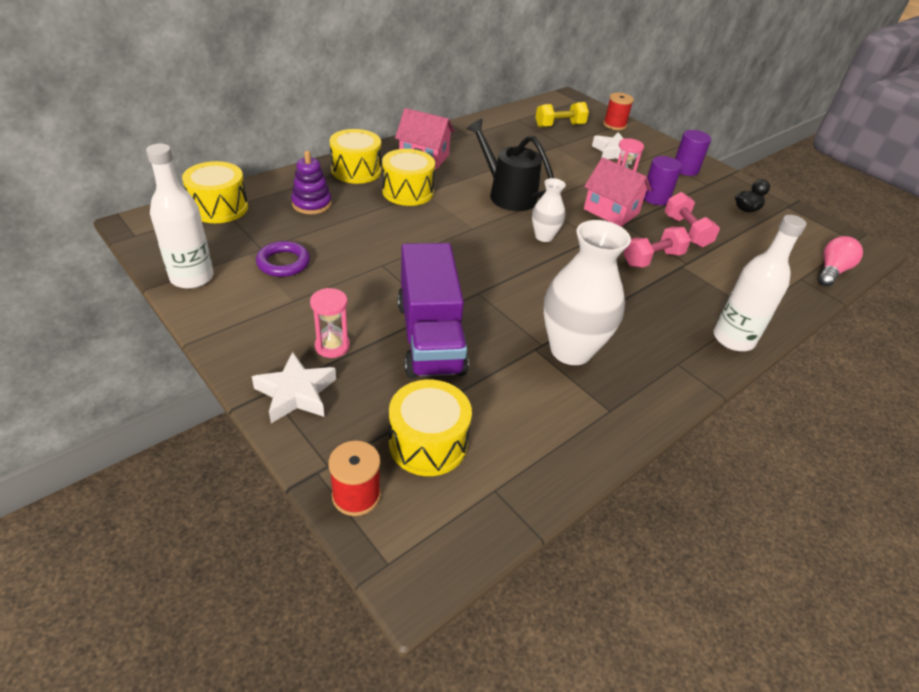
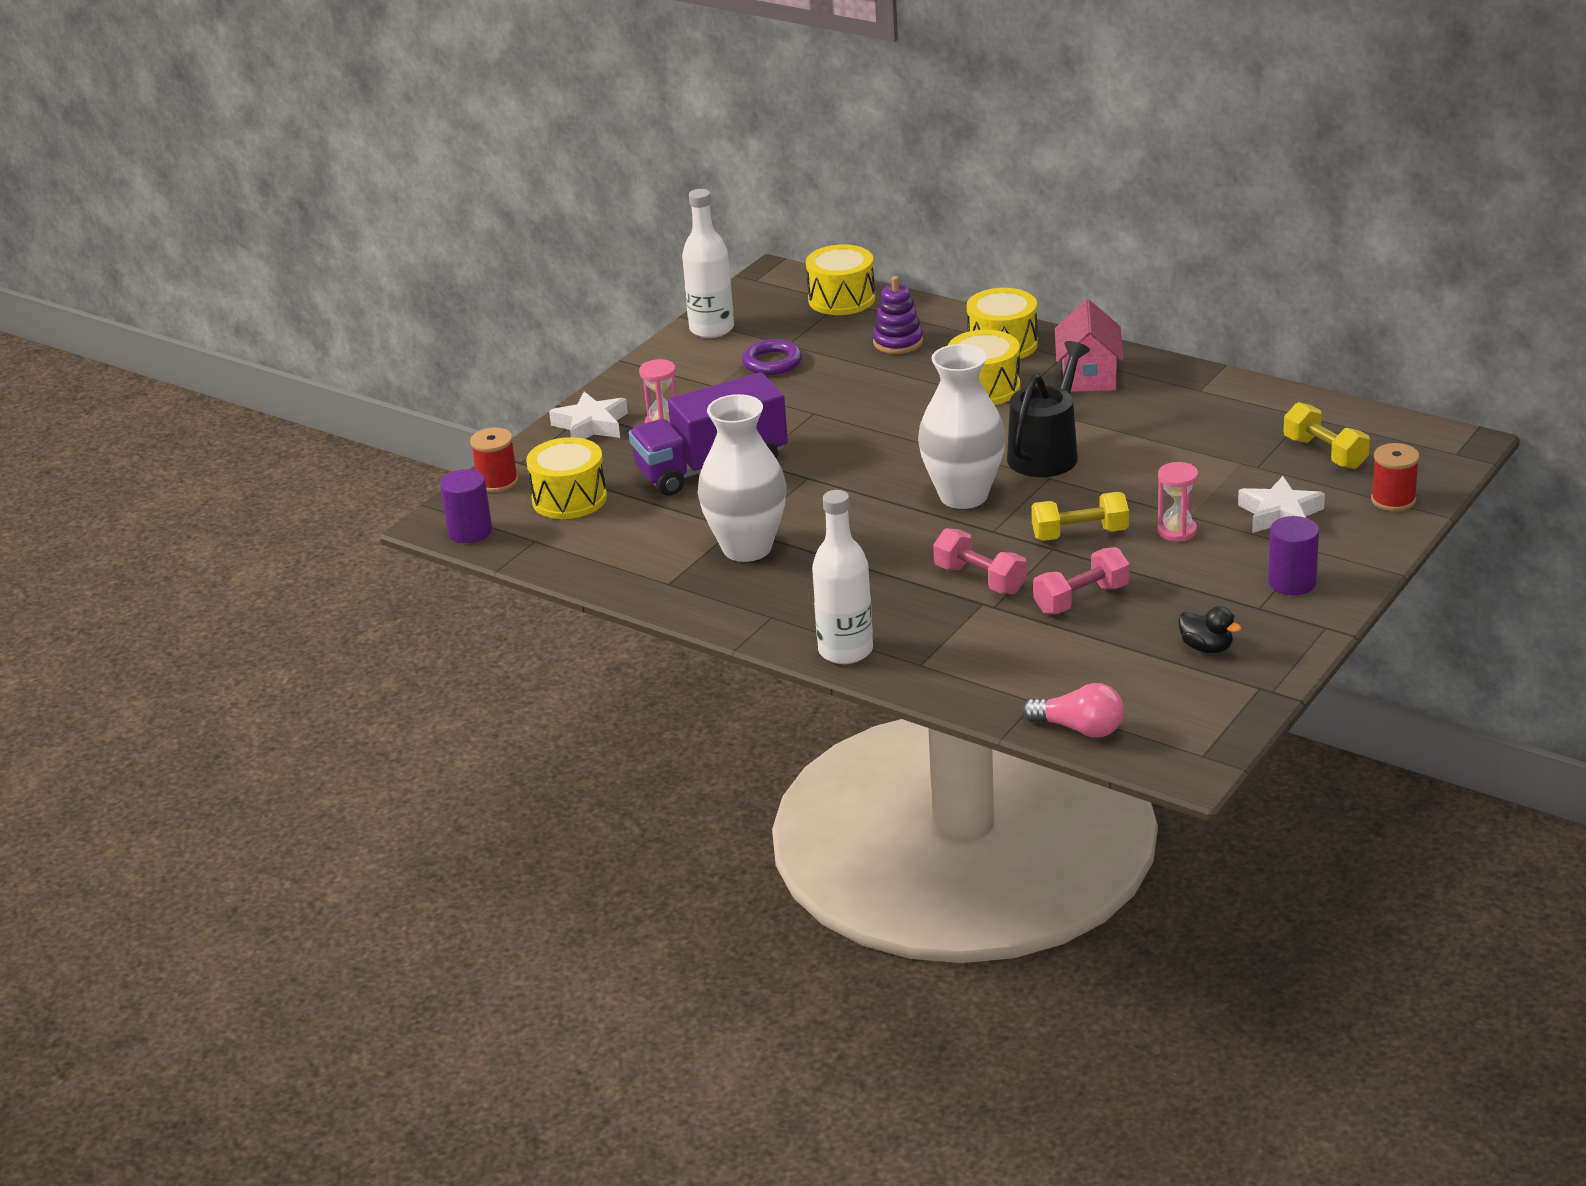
camera: 80 degrees right, 10 degrees down
(544, 236) = (963, 496): white vase -> white vase, size x1.89
(611, 211) = (1080, 534): pink house -> yellow dumbbell
(655, 198) = (1159, 565): purple cylinder -> purple cylinder (470, 532)

